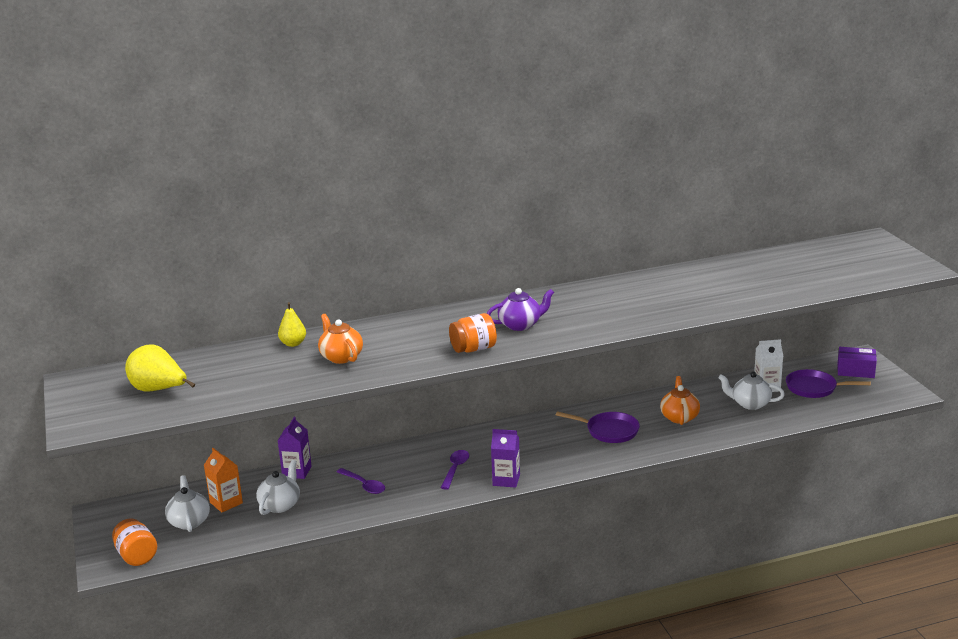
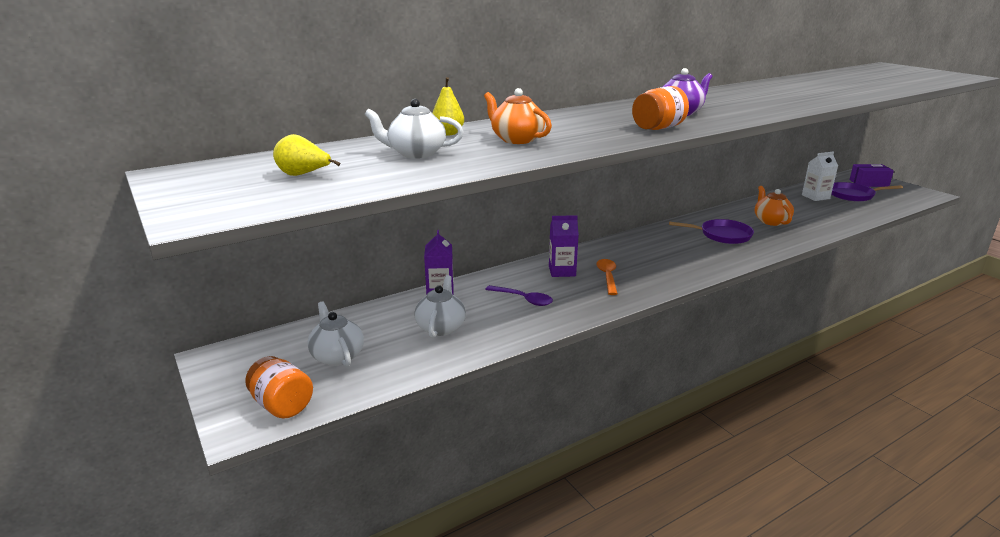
camera: 15 degrees left, 0 degrees up
(159, 390) = (303, 175): yellow pear -> yellow pear, size x0.62
(226, 503) = (374, 331): orange carton -> none
(455, 469) = (607, 276): purple spoon -> orange spoon
(506, 480) = (667, 281): purple carton -> purple carton (562, 271)
(750, 404) = (817, 208): white teapot -> white teapot (416, 153)

